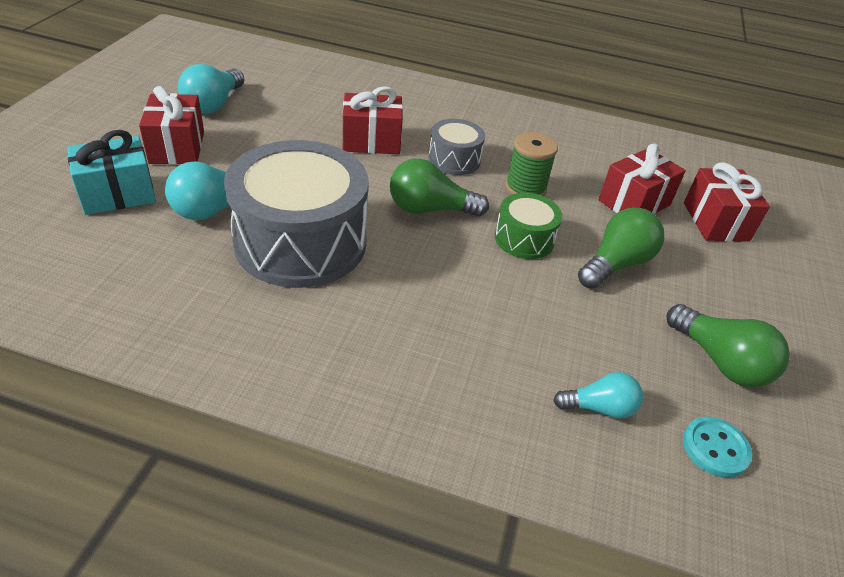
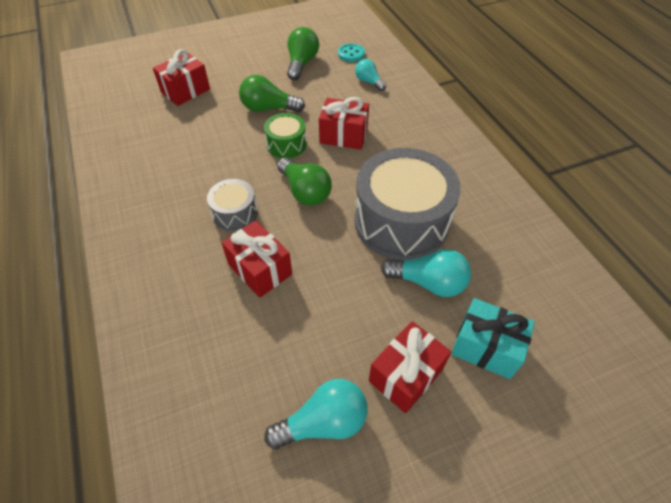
camera: 125 degrees left, 10 degrees up
(525, 188) = (233, 167): green spool -> none
(634, 202) = (198, 122): red gift -> red gift (343, 135)

